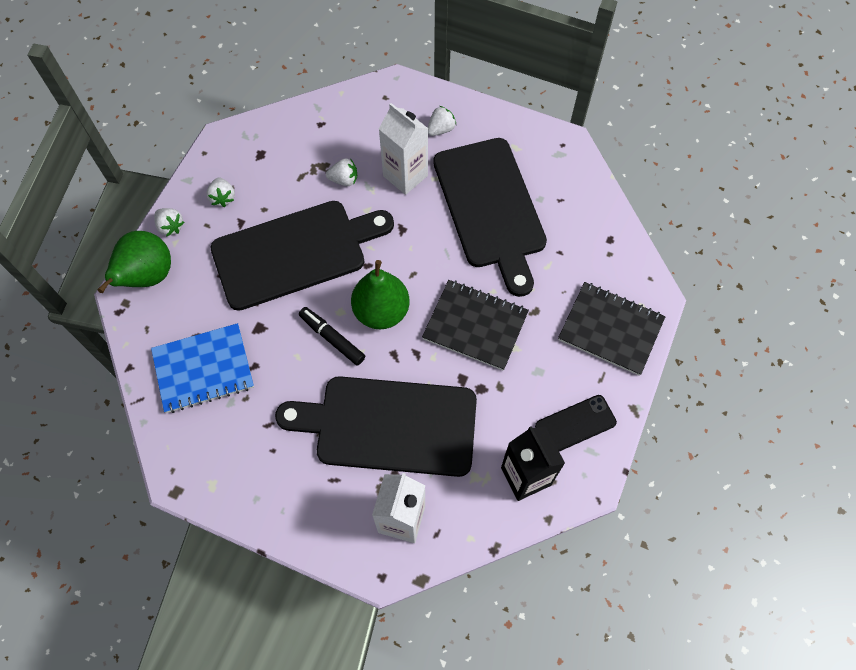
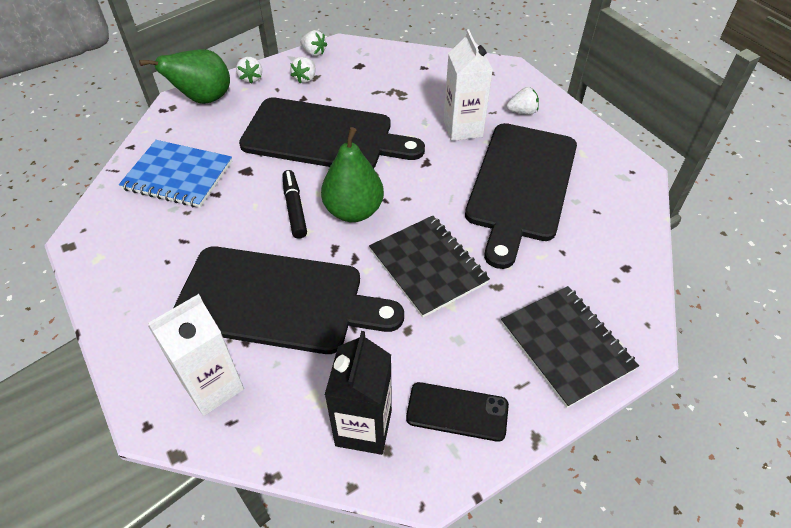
camera: 35 degrees right, 15 degrees down
(344, 180) = (408, 108): white strawberry -> white strawberry (314, 52)
(389, 425) = (277, 300): black cutting board -> black cutting board turned 150 degrees clockwise

